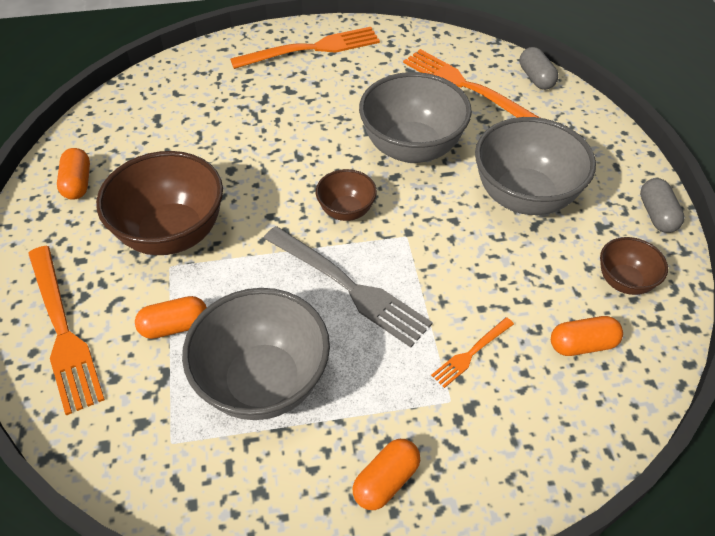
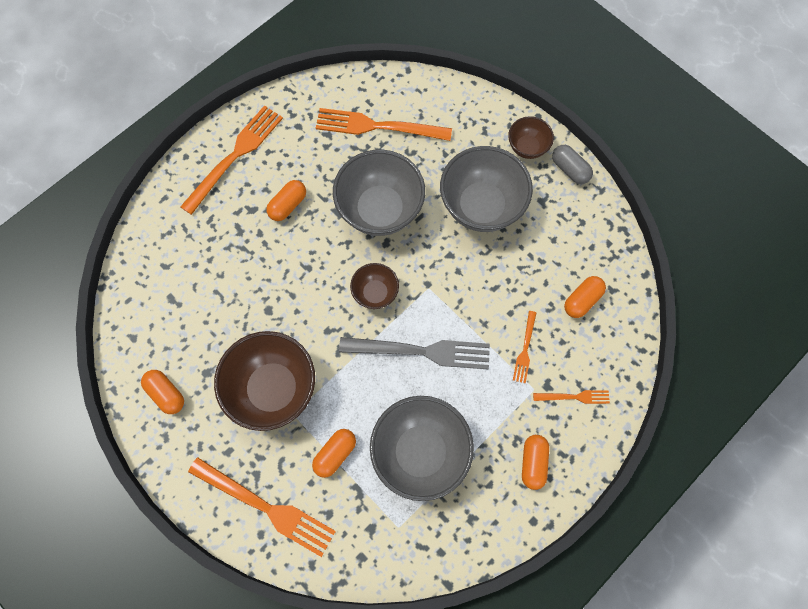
camera: 35 degrees left, 20 degrees up
(325, 103) = (288, 205): none -> orange capsule
(497, 441) = (575, 397): none -> orange fork
(536, 78) = (422, 88): grey capsule -> none
(624, 281) = (579, 237): brown bowl -> brown bowl (527, 147)

